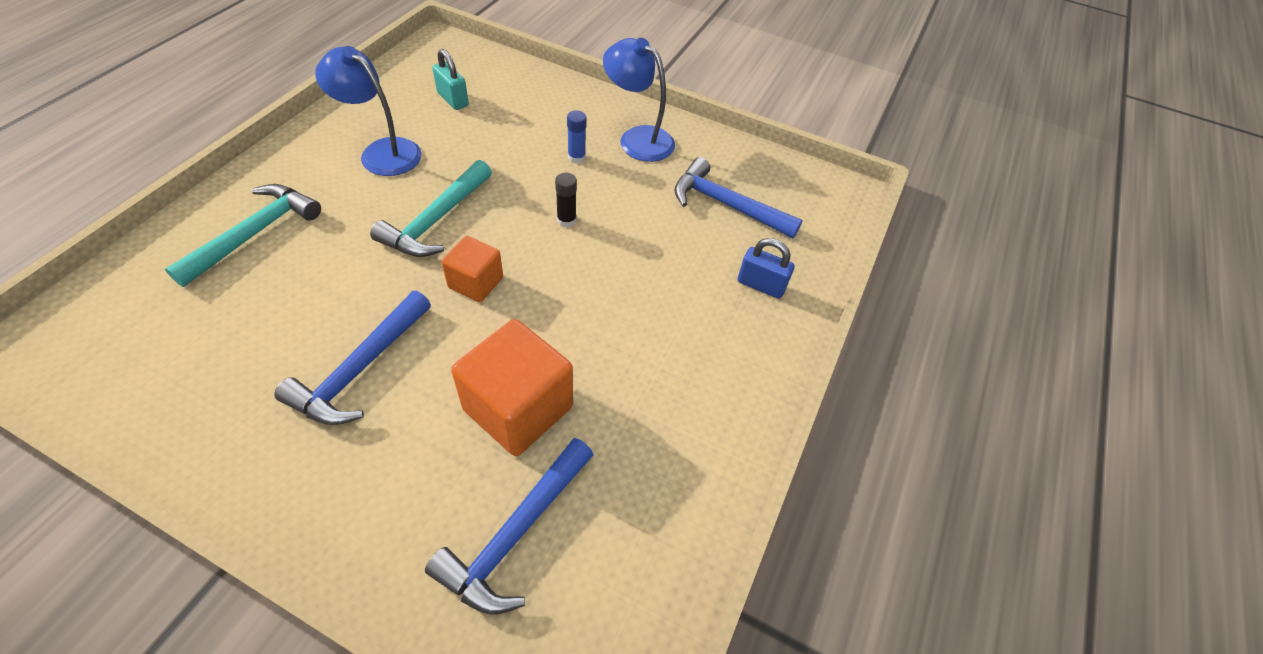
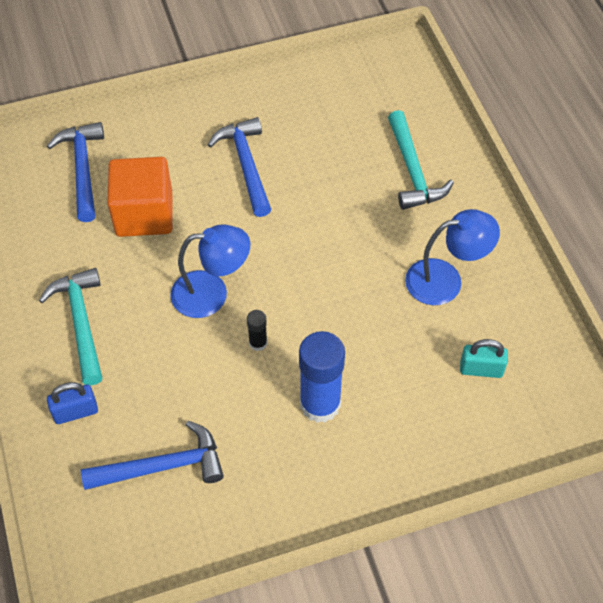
camera: 140 degrees right, 5 degrees up
(436, 220) = (334, 267): turquoise hammer -> turquoise hammer (81, 322)
(476, 282) = (254, 253): orange cube -> none
(576, 157) = (320, 404): blue glue stick -> blue glue stick, size x2.16
(637, 138) = (300, 472): blue lamp -> blue lamp (211, 293)

